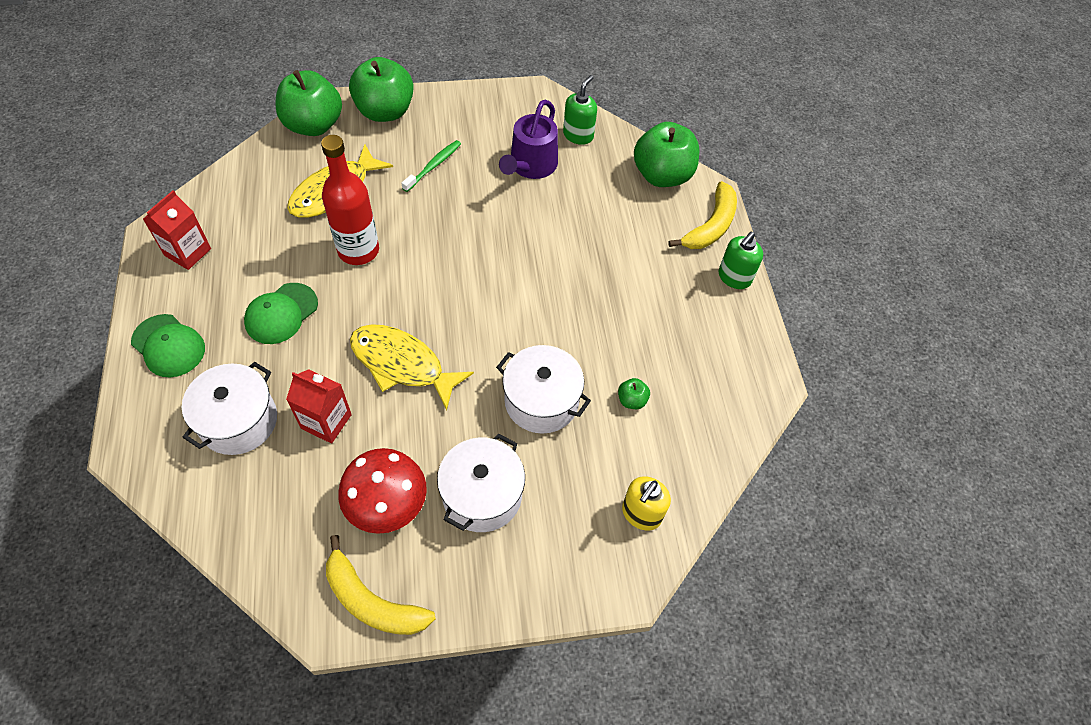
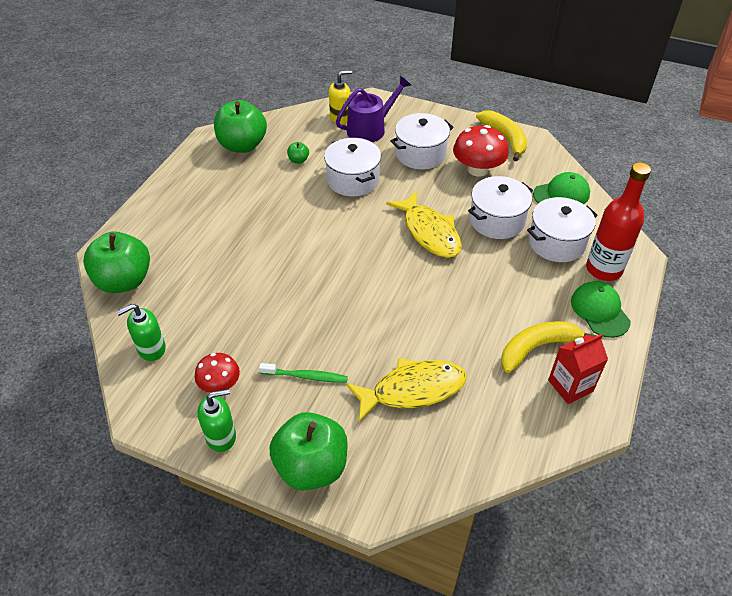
camera: 145 degrees left, 10 degrees down
(281, 313) = (503, 300): green cap -> green cap (561, 194)
(313, 125) = (397, 484): green apple -> green apple (242, 145)
(326, 421) = (497, 220): red carton -> white pot
(358, 250) = (419, 324): red bottle -> red bottle (603, 269)
(433, 166) = (306, 376): green toothbrush -> green toothbrush turned 150 degrees counterclockwise
(498, 133) = (220, 384): none -> red mushroom
(531, 166) = (220, 337): purple watering can -> purple watering can (370, 129)
(710, 226) = (136, 229): yellow banana -> yellow banana (537, 348)
(734, 277) = (162, 193): green soap dispenser -> green soap dispenser (221, 436)

